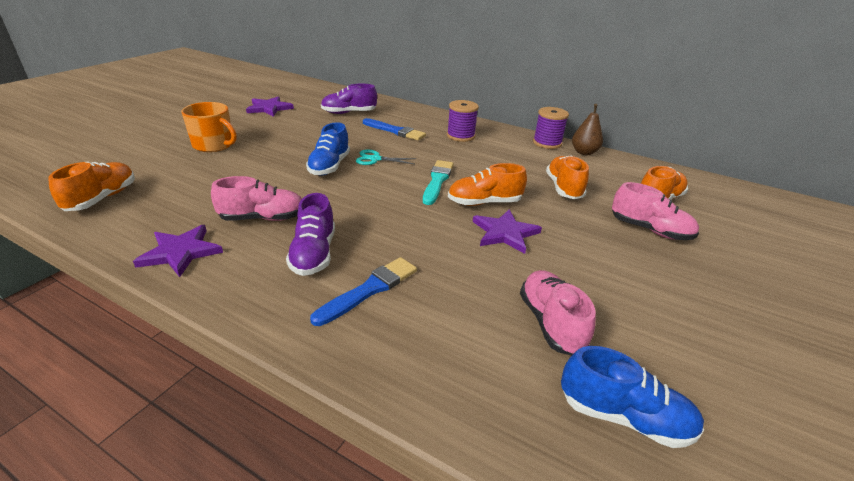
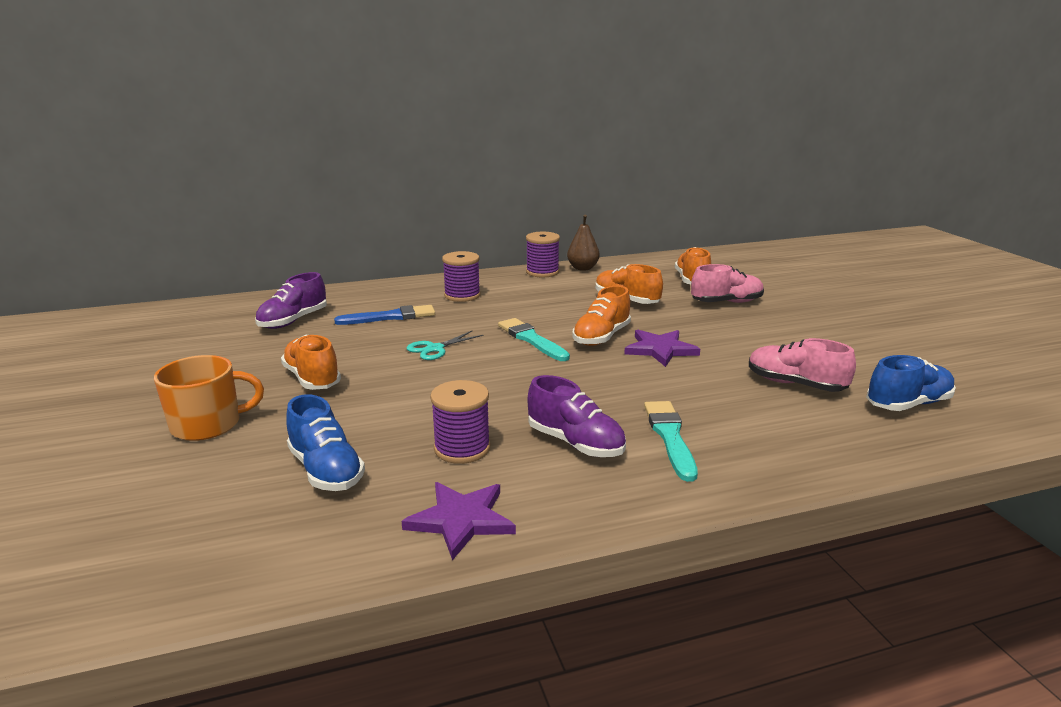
camera: 45 degrees left, 10 degrees down
(102, 198) = (215, 549): orange shoe -> orange shoe (312, 379)
(263, 218) = (462, 448): pink shoe -> purple spool
(269, 108) = (170, 357): purple star -> none
(329, 166) = (407, 376): blue shoe -> blue shoe (326, 470)
(369, 289) = (670, 437): blue brush -> turquoise brush

